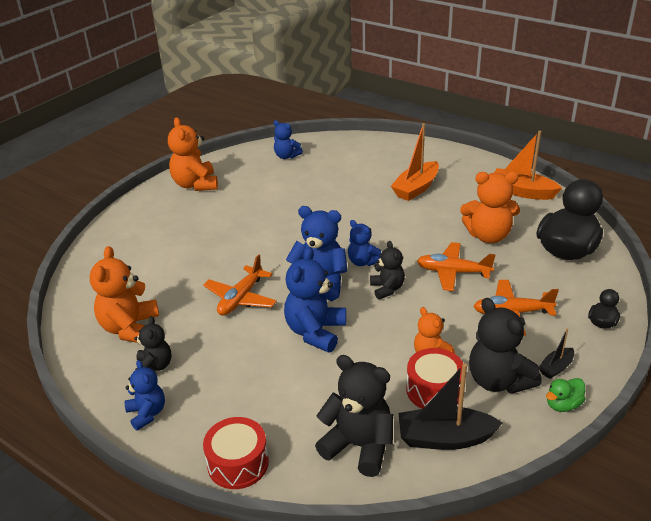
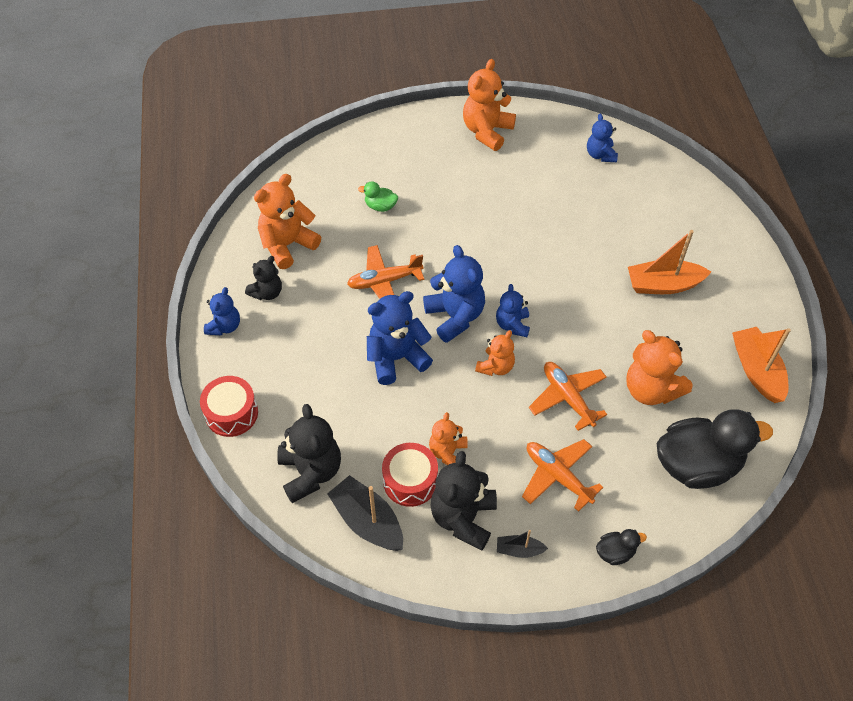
camera: 45 degrees right, 20 degrees up
(387, 289) = (495, 367): black teddy bear -> orange teddy bear
(563, 405) = (479, 580): green duck -> green duck (380, 206)

